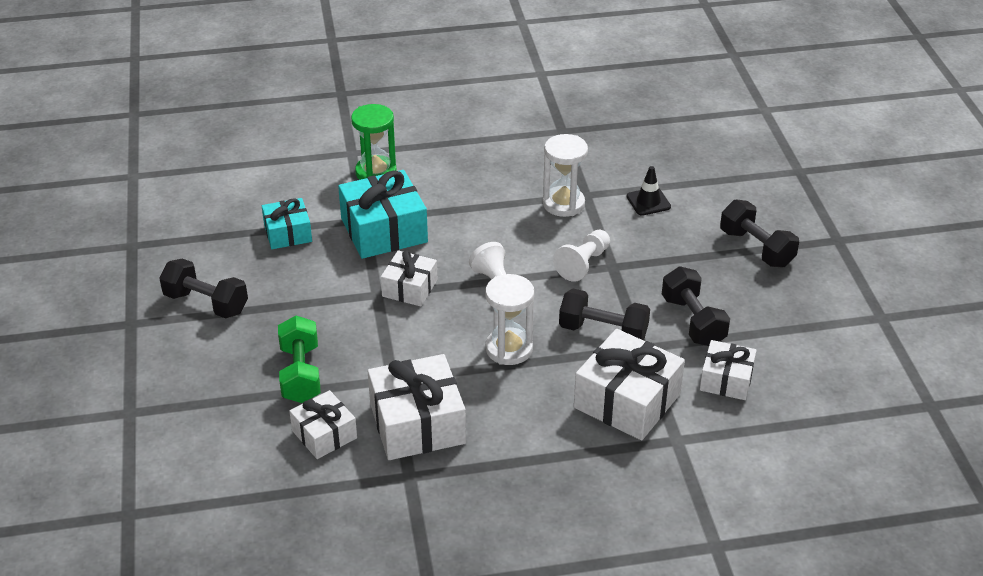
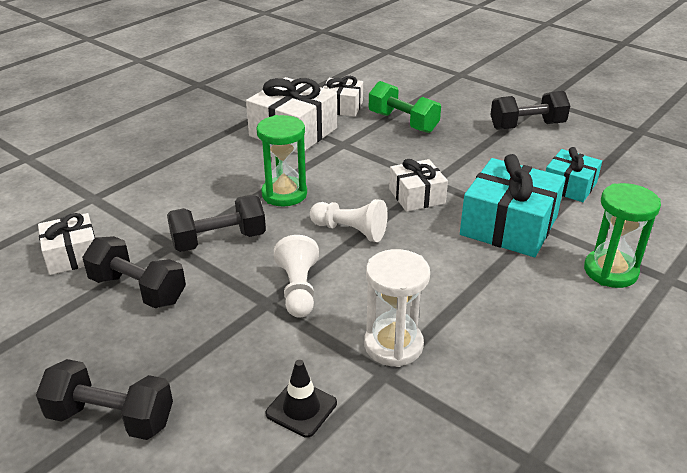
camera: 140 degrees right, 5 degrees down
(509, 349) = (284, 194): white hourglass -> green hourglass
(627, 401) = (153, 204): white gift -> none

